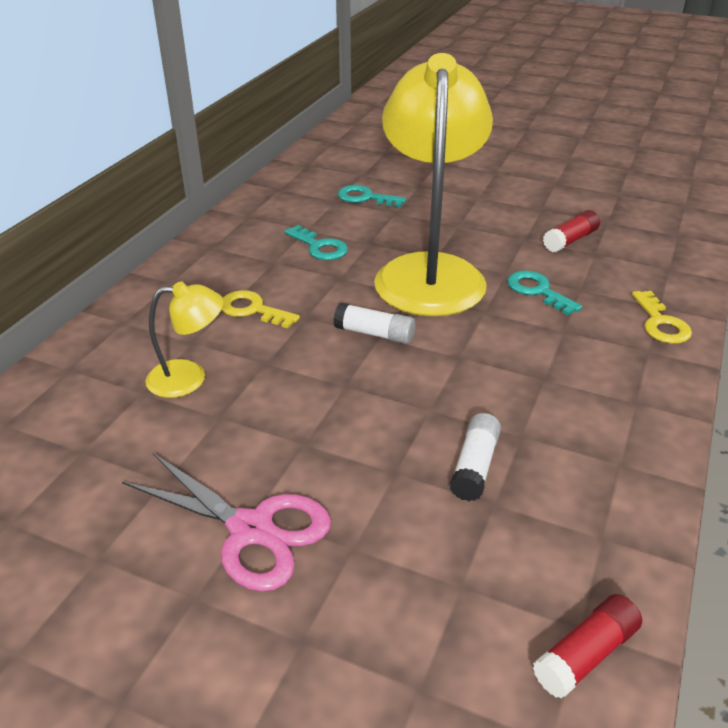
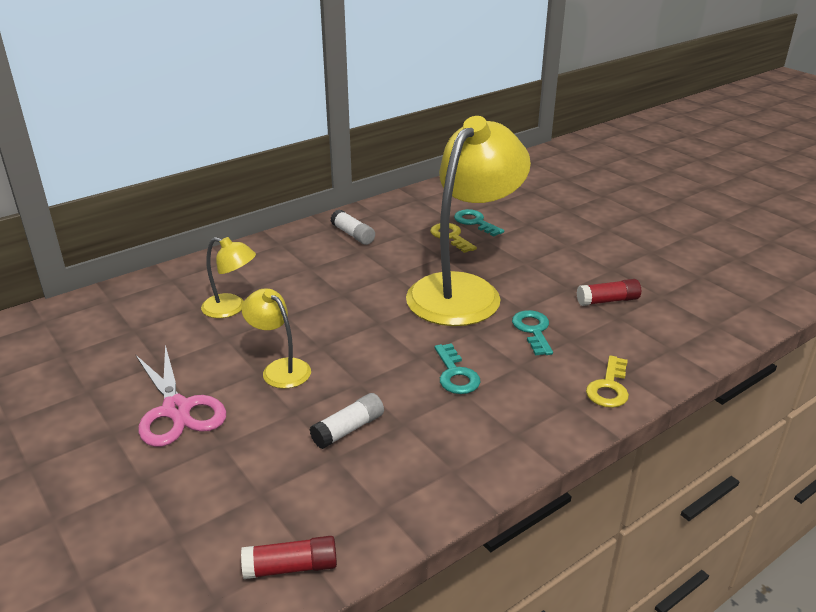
camera: 30 degrees right, 5 degrees down
(253, 310) = (313, 278): yellow key -> yellow key (450, 237)
(319, 247) = (402, 249): turquoise key -> turquoise key (455, 374)
(325, 428) = (280, 368): none -> yellow lamp
(374, 334) = (376, 320): white glue stick -> white glue stick (353, 235)

